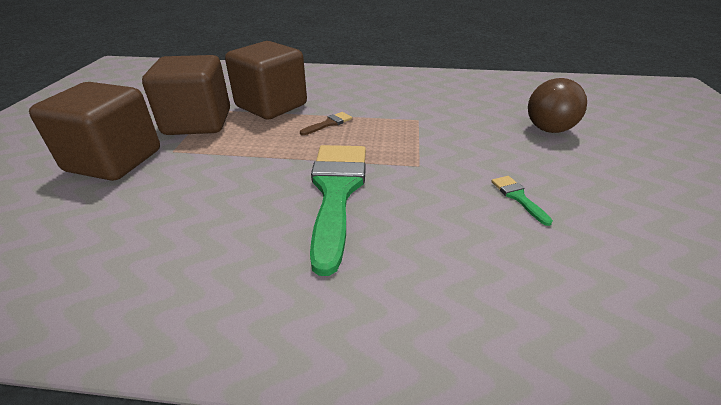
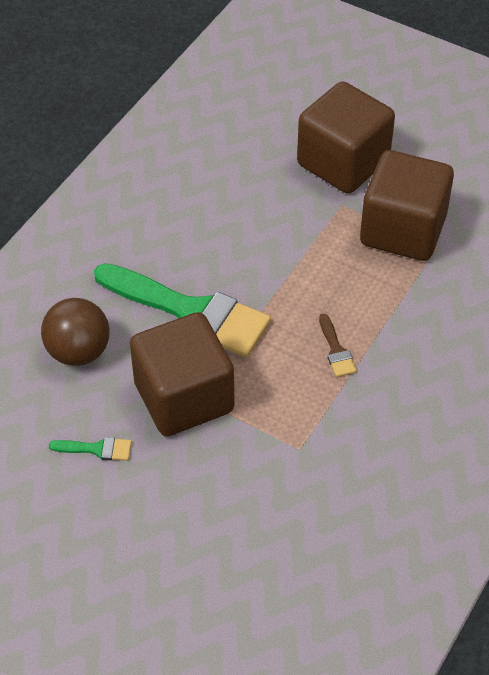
camera: 115 degrees right, 15 degrees up
(271, 106) = (419, 307): brown cube -> brown cube (184, 397)
(548, 129) = (194, 581): brown ball -> brown ball (78, 351)

